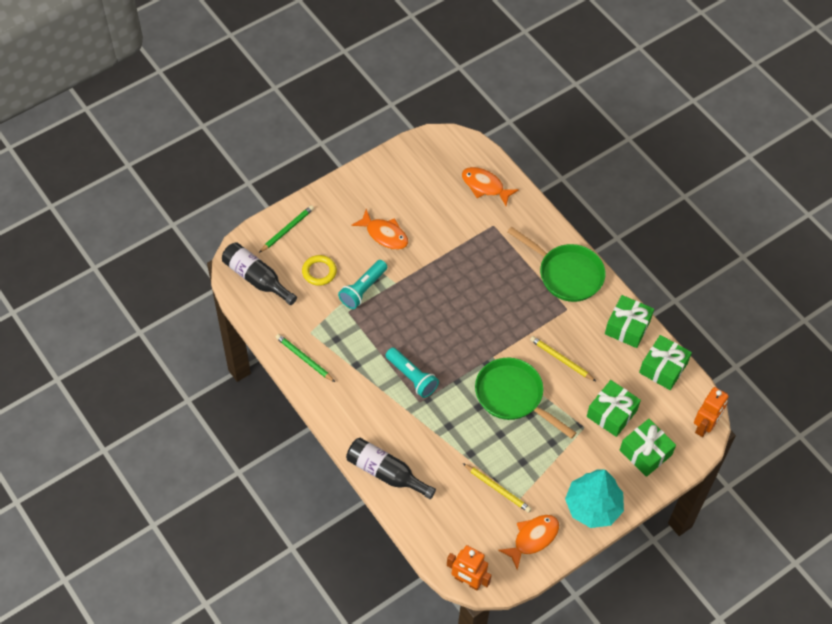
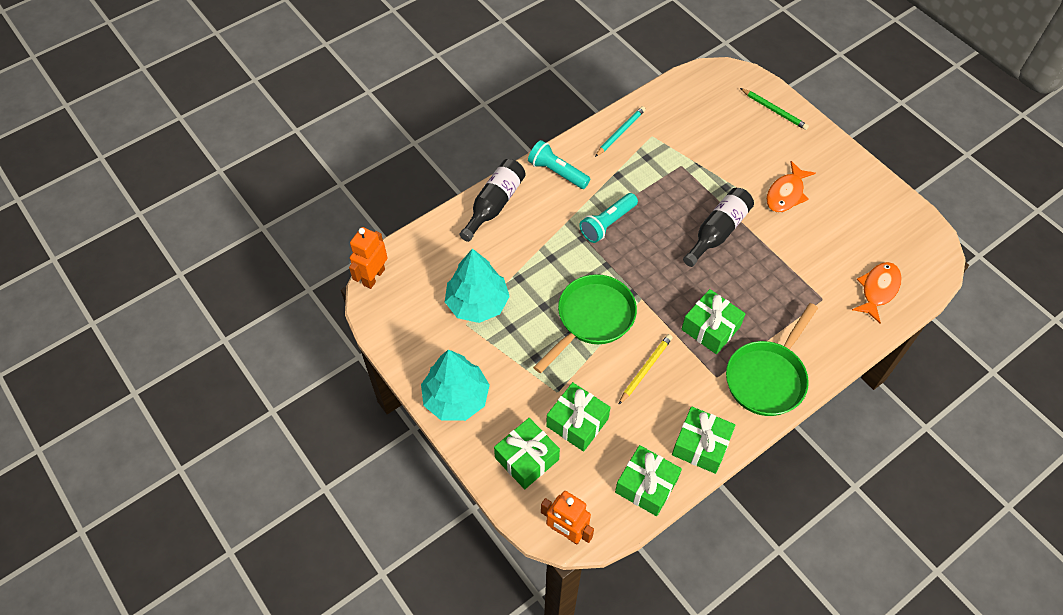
camera: 90 degrees right, 0 degrees up
(257, 278) = (709, 90): black bottle -> black bottle (718, 232)
(304, 359) = (620, 132): green pencil -> turquoise pencil
(319, 272) = (726, 139): yellow ring -> none
(363, 289) = (711, 177): turquoise flashlight -> turquoise flashlight (557, 172)
(497, 489) = (477, 303): yellow pencil -> turquoise tree
(521, 308) = (710, 328): none -> green gift
(533, 538) = (418, 337): orange fish -> none

